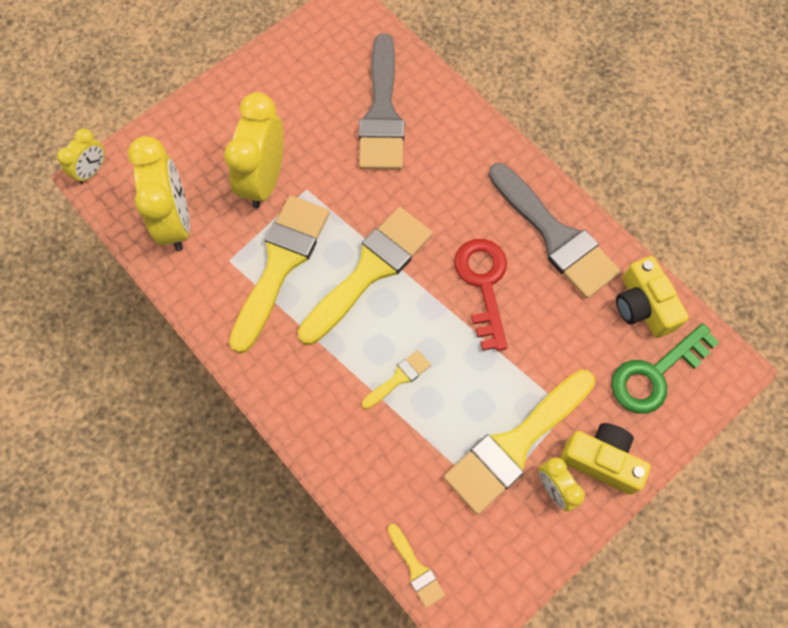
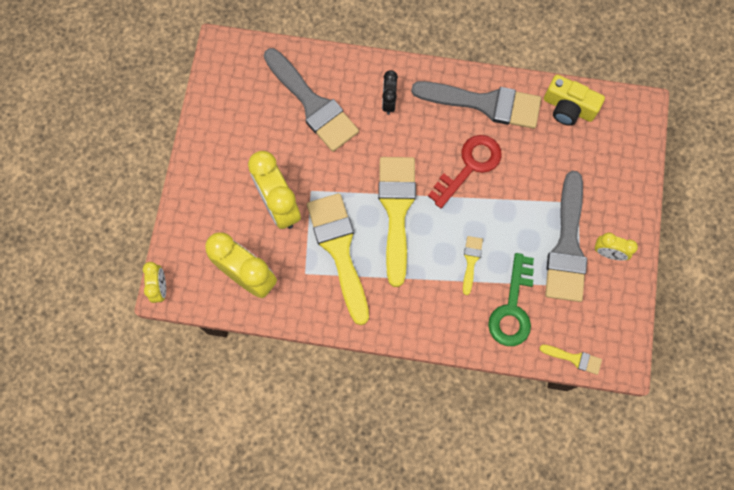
camera: 40 degrees left, 5 degrees up
(457, 164) = (389, 102): none -> black clock
(483, 284) = (469, 166): red key -> red key turned 90 degrees clockwise
(515, 444) = (567, 245): yellow brush -> grey brush
(601, 460) = (619, 216): yellow camera -> none
(655, 374) = (607, 143): green key -> green key (512, 308)

